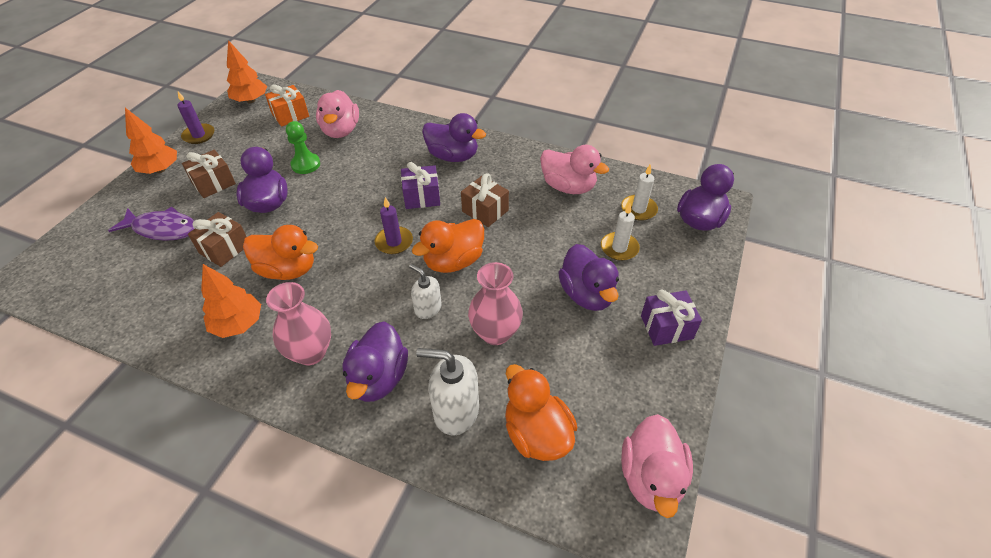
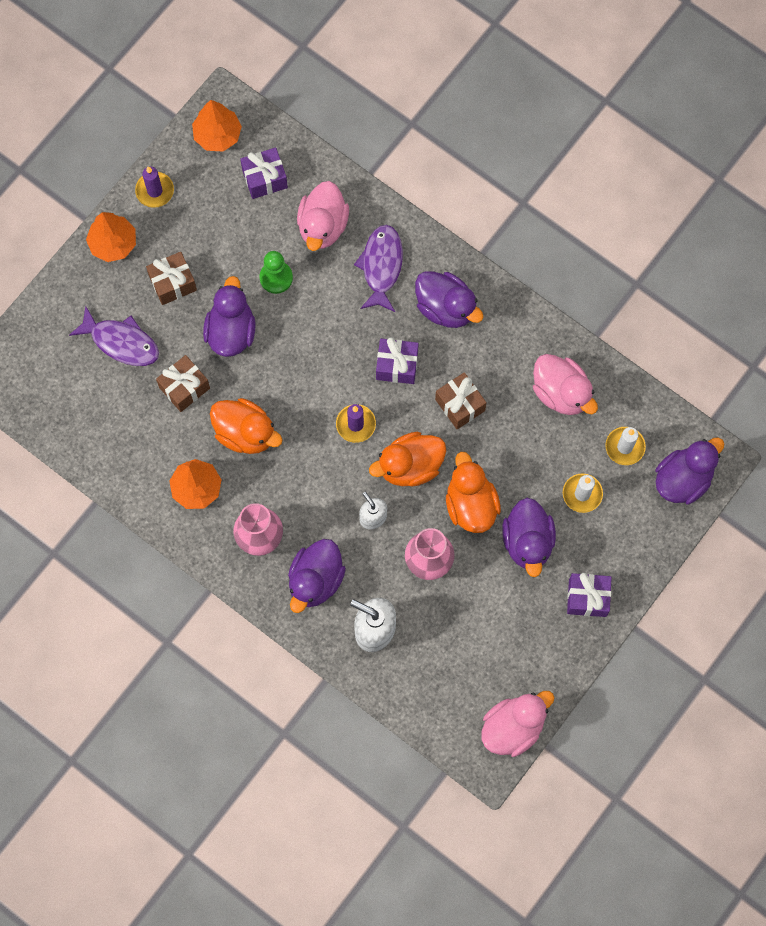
camera: 15 degrees right, 25 degrees up
(290, 115) = (265, 179): orange gift -> purple gift
(393, 143) = (381, 266): none -> purple fish
(536, 433) = (435, 667): orange duck -> orange duck (470, 504)
(651, 477) = (513, 727): pink duck -> pink duck turned 150 degrees counterclockwise

